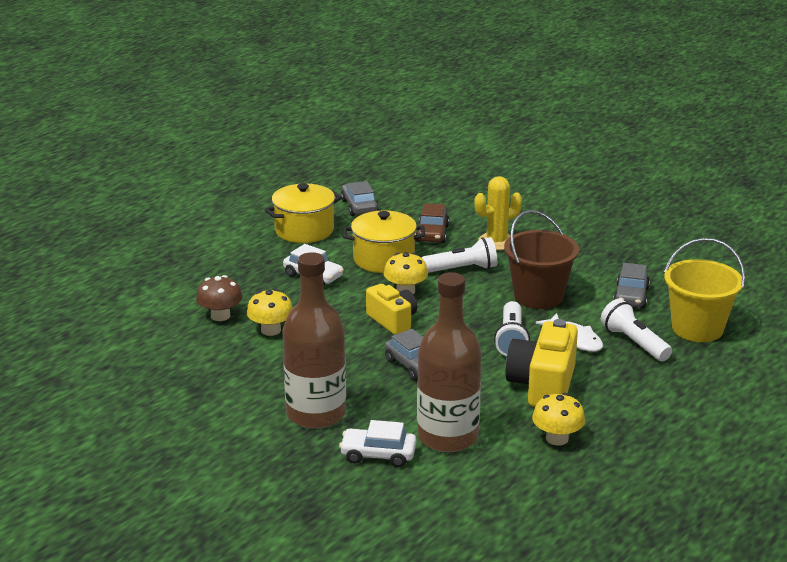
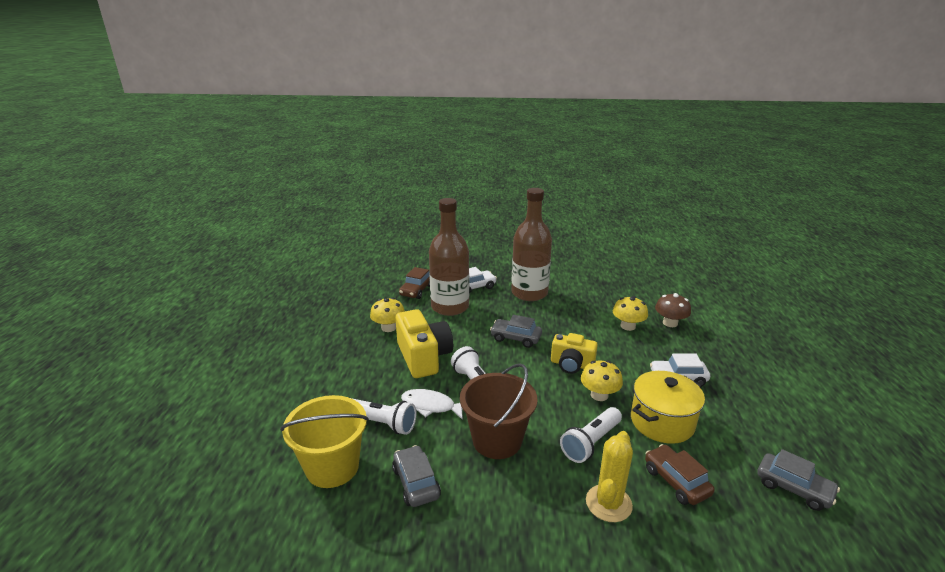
camera: 145 degrees right, 0 degrees up
(304, 230) = (769, 424): yellow pot -> none
(468, 484) = (416, 290): none -> brown car

